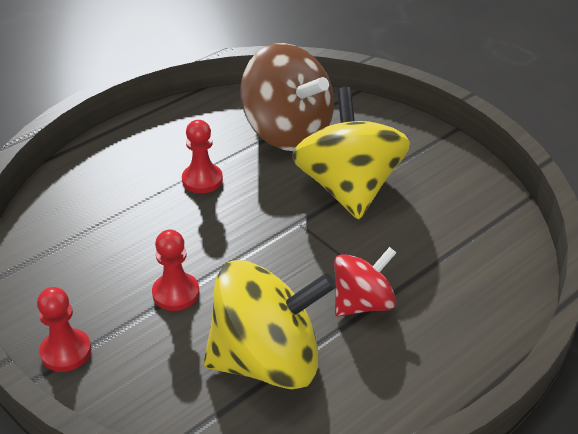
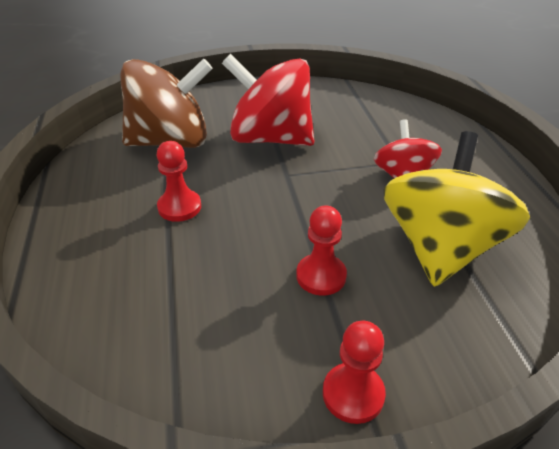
camera: 60 degrees left, 0 degrees up
(348, 188) = (270, 138): yellow spinning top -> red spinning top

